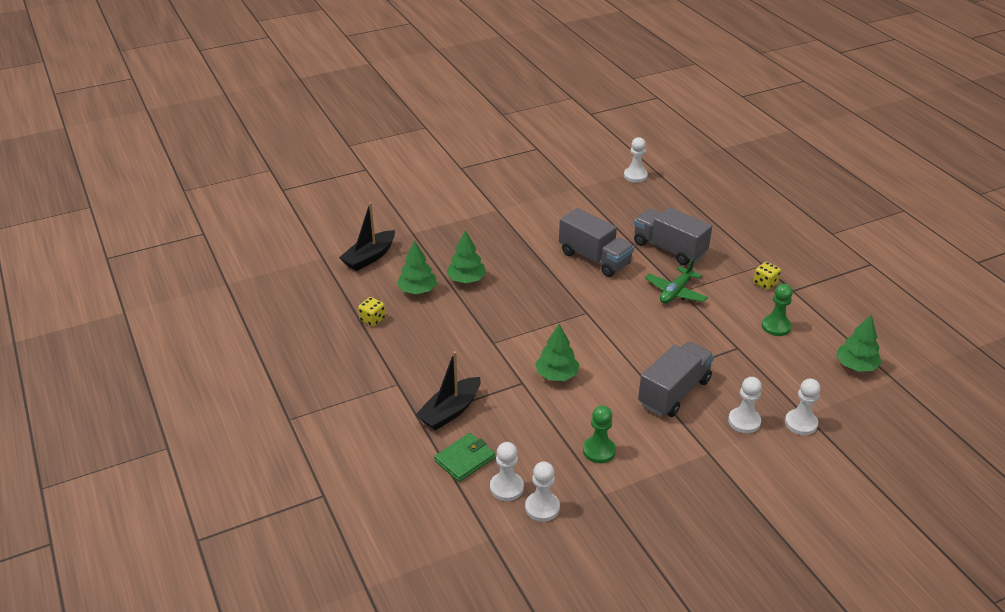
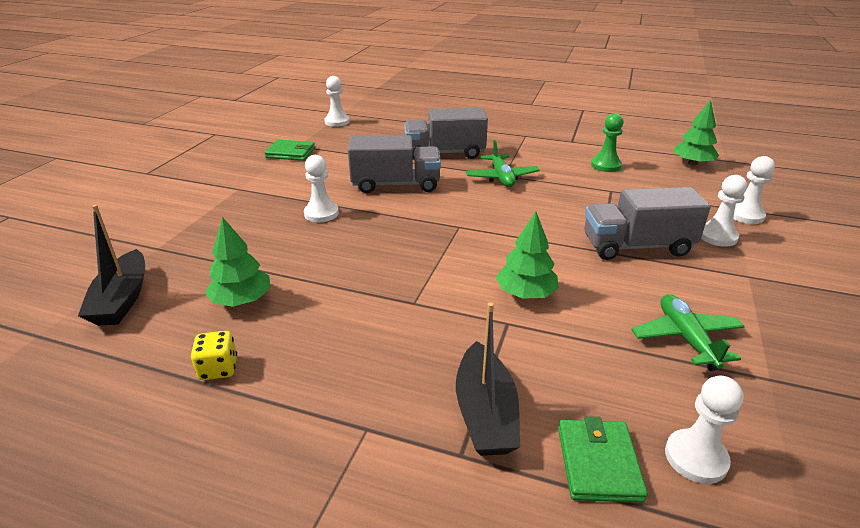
camera: 45 degrees left, 5 degrees down
(466, 279) = (291, 260): green tree -> none
(542, 507) = (764, 448): white pawn -> white pawn (321, 213)
(564, 193) = (290, 153): none -> green wallet
(599, 451) = (686, 338): green pawn -> green plane
(674, 392) = (637, 246): grey truck -> grey truck turned 90 degrees counterclockwise
(765, 283) = (548, 145): yellow dice -> none

